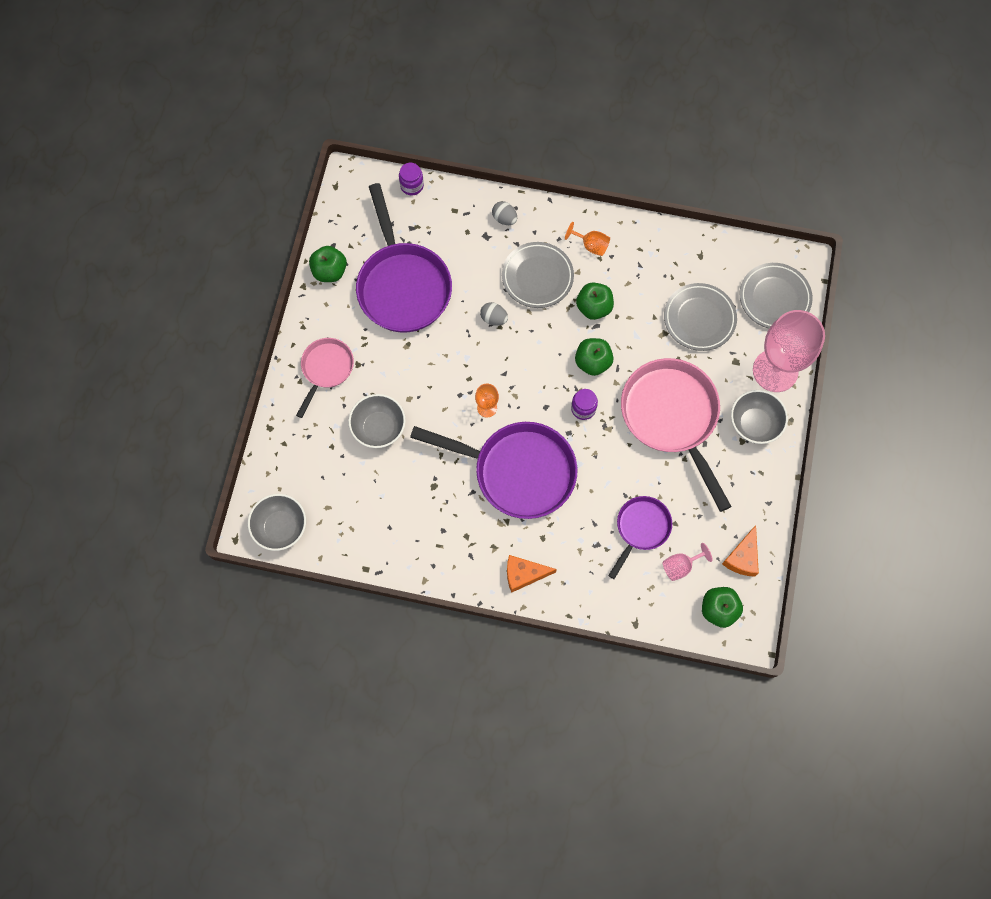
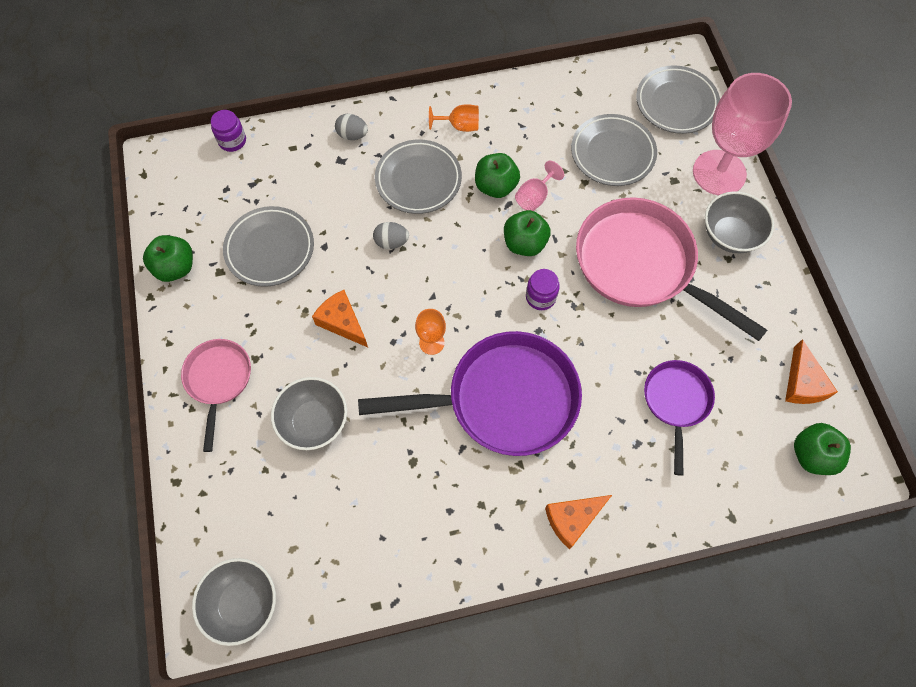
camera: 25 degrees left, 5 degrees down
(403, 286) = (270, 249): purple pan -> grey plate
(430, 364) = (342, 322): none -> orange cheese
(680, 566) = (743, 424): pink goblet -> pink goblet (534, 197)

